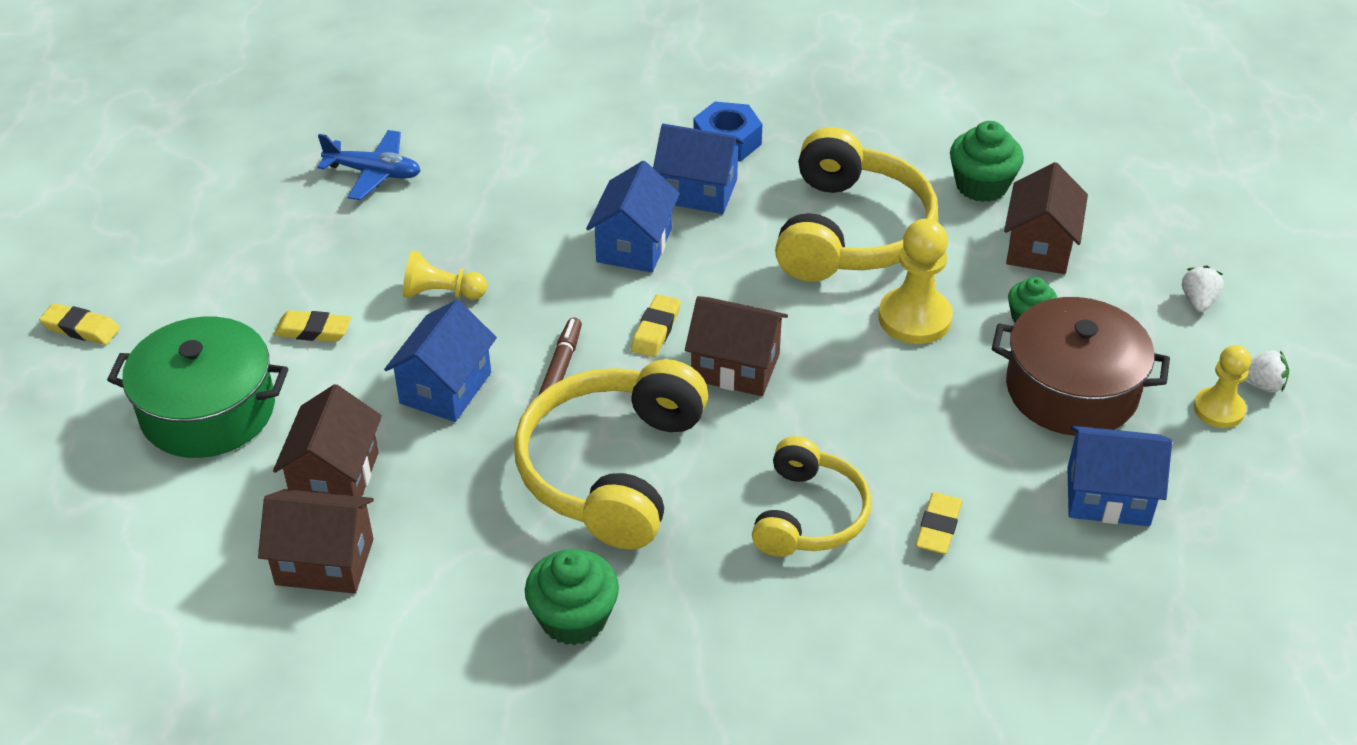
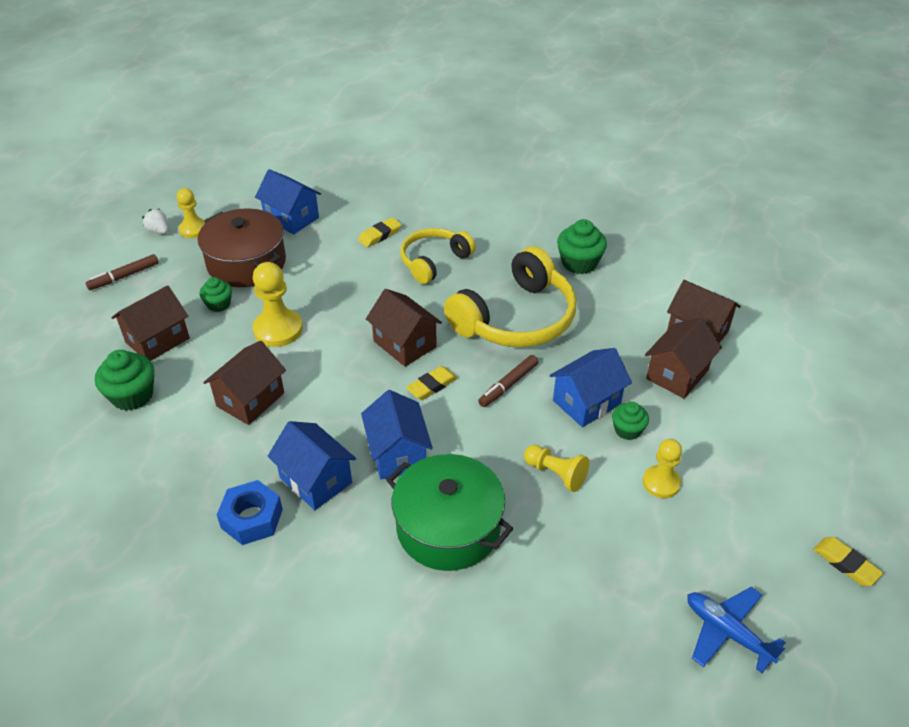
camera: 150 degrees left, 0 degrees up
(208, 410) = (751, 450): green pot -> green pot (448, 527)
(313, 330) = (661, 483): yellow eraser -> yellow pawn
(374, 173) = (557, 627): blue plane -> blue plane (727, 632)
(377, 374) = (627, 430): none -> green cupcake
(634, 245) = (397, 453): blue house -> blue house turned 60 degrees counterclockwise
(851, 232) = (250, 399): yellow headphones -> brown house
(1198, 301) = (124, 276): white strawberry -> brown marker

